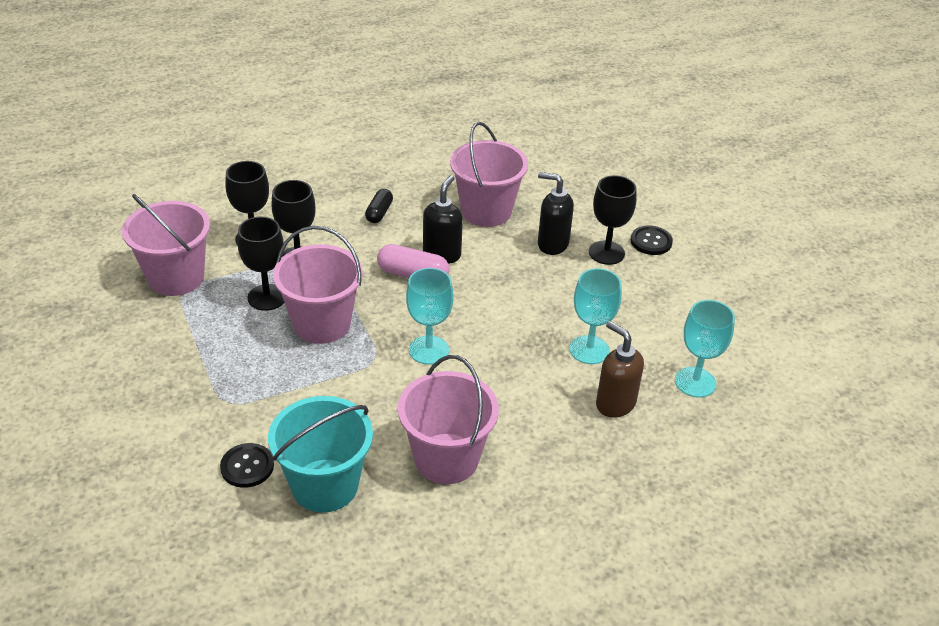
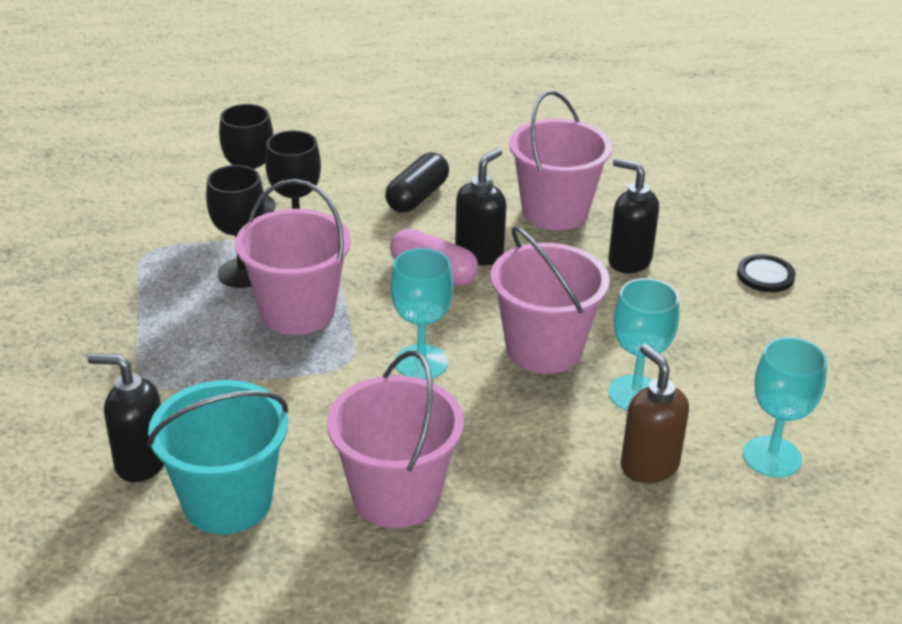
camera: 15 degrees right, 5 degrees down
(176, 277) = (143, 236): pink bucket -> pink bucket (544, 349)
(247, 466) = (140, 462): black button -> black soap dispenser
(379, 213) = (417, 197): black capsule -> black capsule, size x1.50
(606, 253) = (699, 280): black goblet -> none

